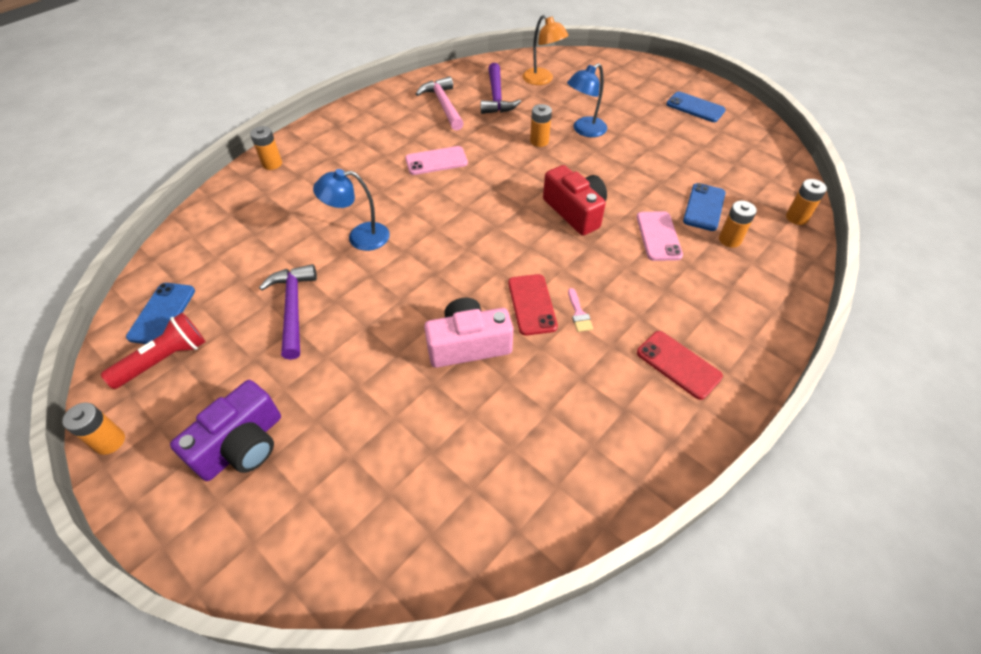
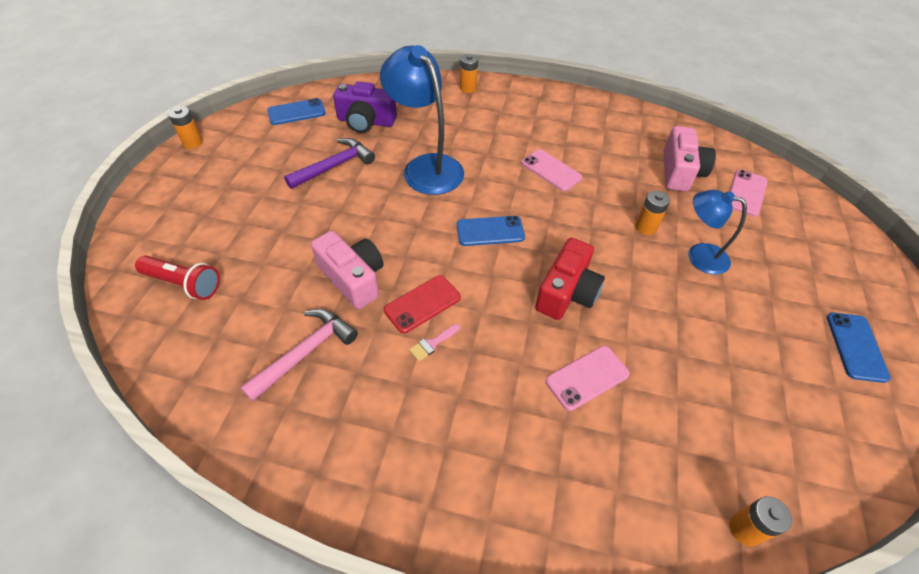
camera: 60 degrees right, 0 degrees up
(165, 359) = (261, 132): red flashlight -> red flashlight (184, 284)
(242, 445) = (210, 198): purple camera -> purple camera (366, 121)
(360, 237) = (426, 167): blue lamp -> blue lamp, size x1.67
(443, 105) = (630, 143): pink hammer -> pink hammer (305, 352)
(496, 97) = (680, 172): purple hammer -> pink camera
(542, 80) = (746, 193): orange lamp -> pink phone
(678, 364) = (414, 452): red phone -> none
(704, 207) = (672, 410): blue phone -> blue phone (490, 231)
(729, 240) = (637, 454): orange battery -> none

